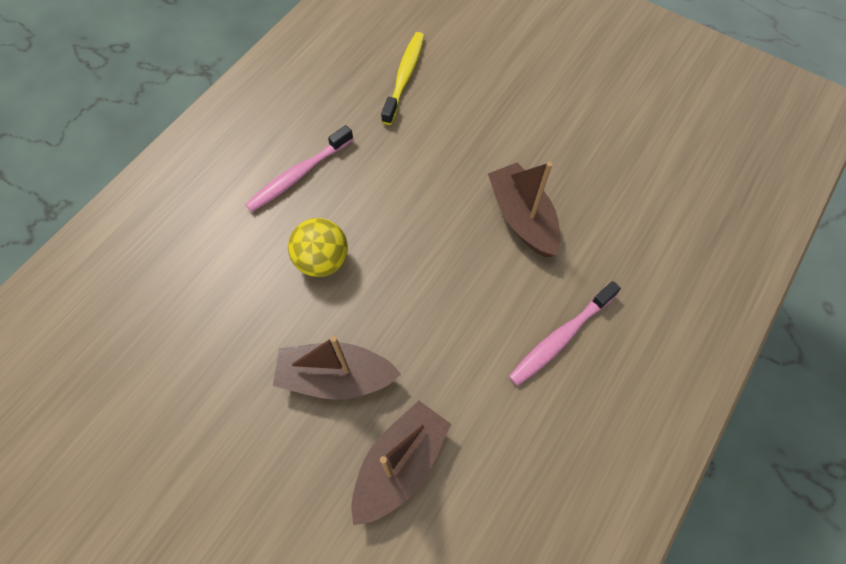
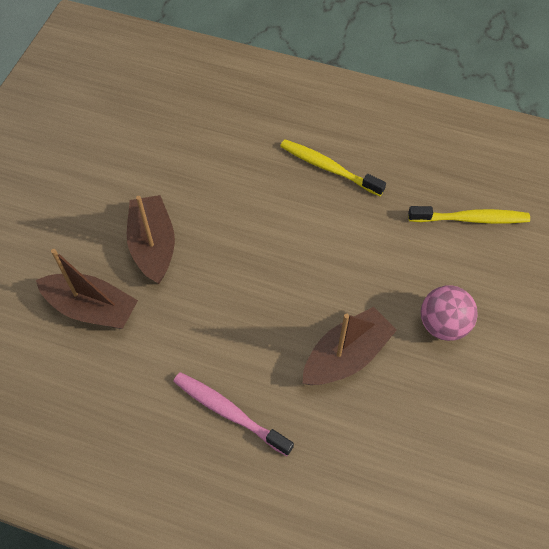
camera: 75 degrees right, 5 degrees down
(299, 174) = (329, 168): pink toothbrush -> yellow toothbrush
(322, 260) = (252, 208): yellow ball -> none
(508, 132) = (443, 324): none -> pink ball

